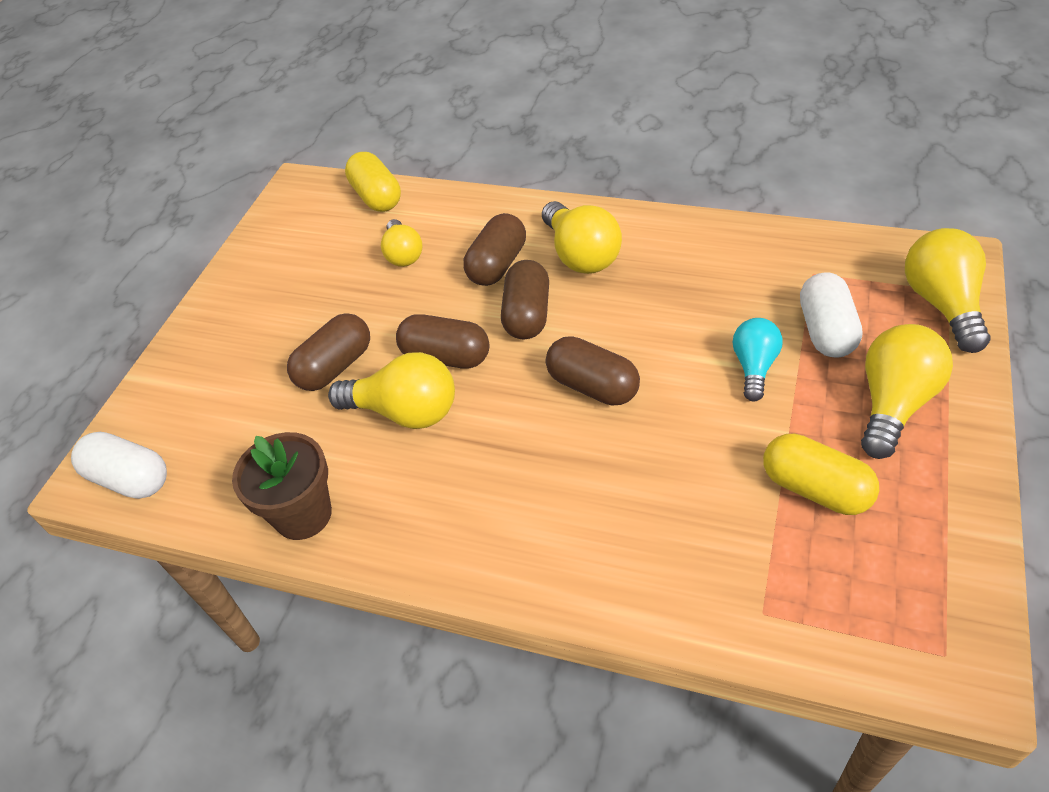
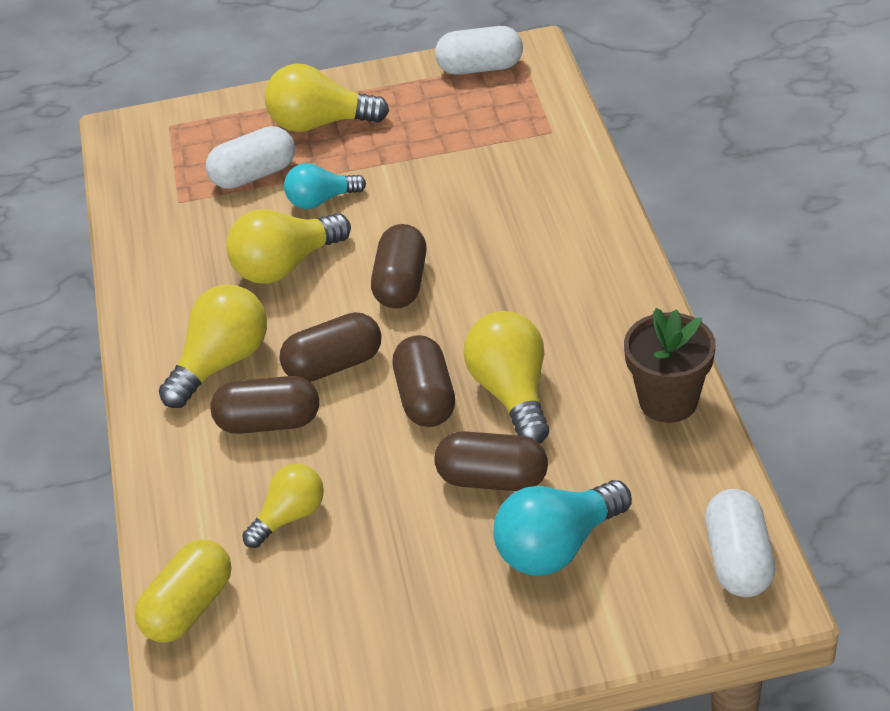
camera: 120 degrees left, 5 degrees down
(246, 379) = (557, 546): none -> turquoise light bulb
(815, 488) = (430, 137): yellow capsule -> none
(941, 304) = (188, 125): yellow light bulb -> yellow light bulb (285, 265)
(946, 596) = (480, 67): none -> white capsule

